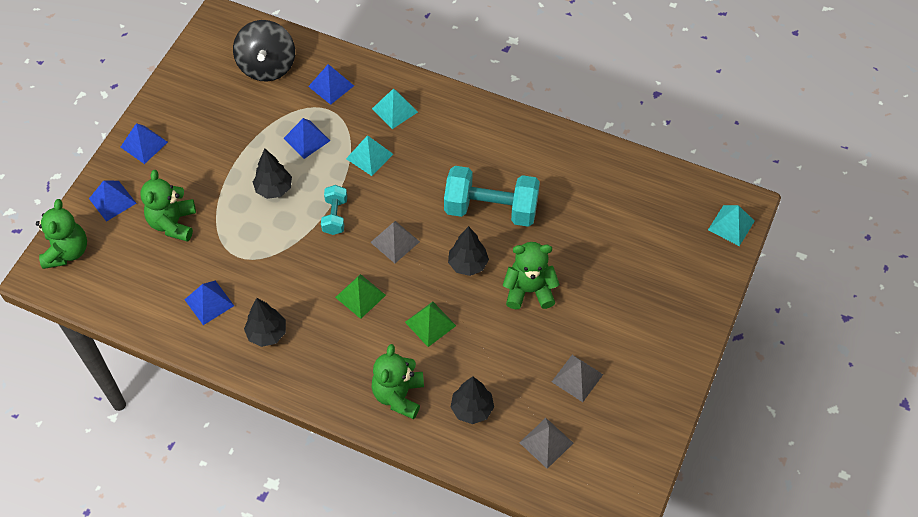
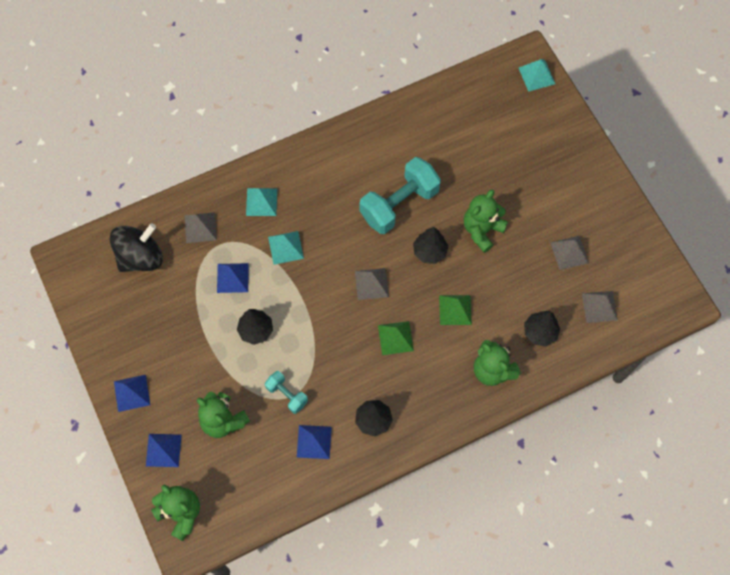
camera: 50 degrees left, 10 degrees up
(267, 66) = (140, 257): black spinning top -> black spinning top turned 75 degrees counterclockwise
(331, 86) = (200, 227): blue pyramid -> grey pyramid
(335, 216) = (316, 307): turquoise dumbbell -> turquoise dumbbell (287, 395)

